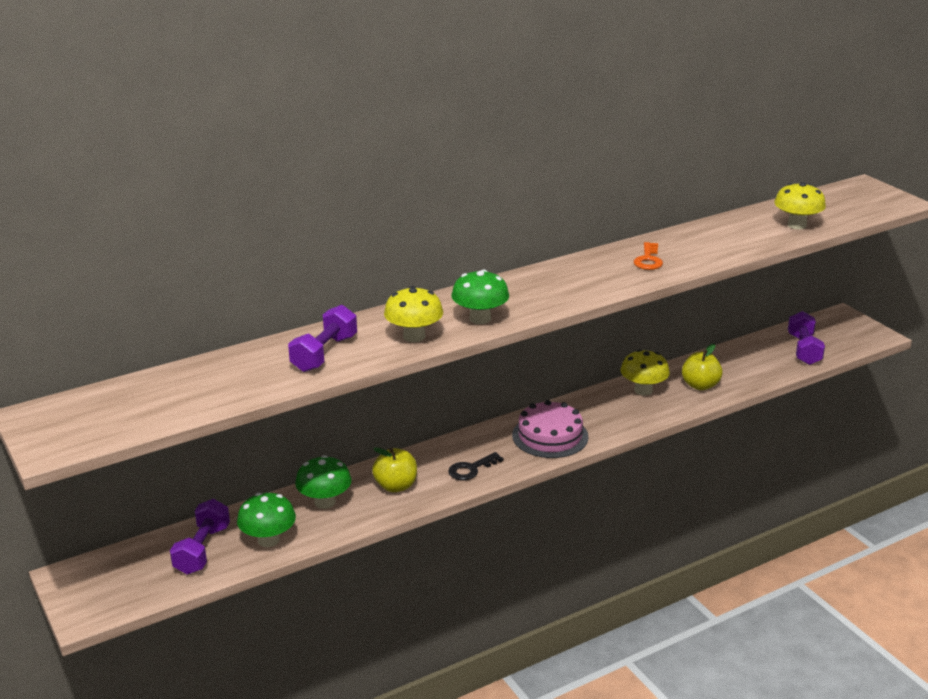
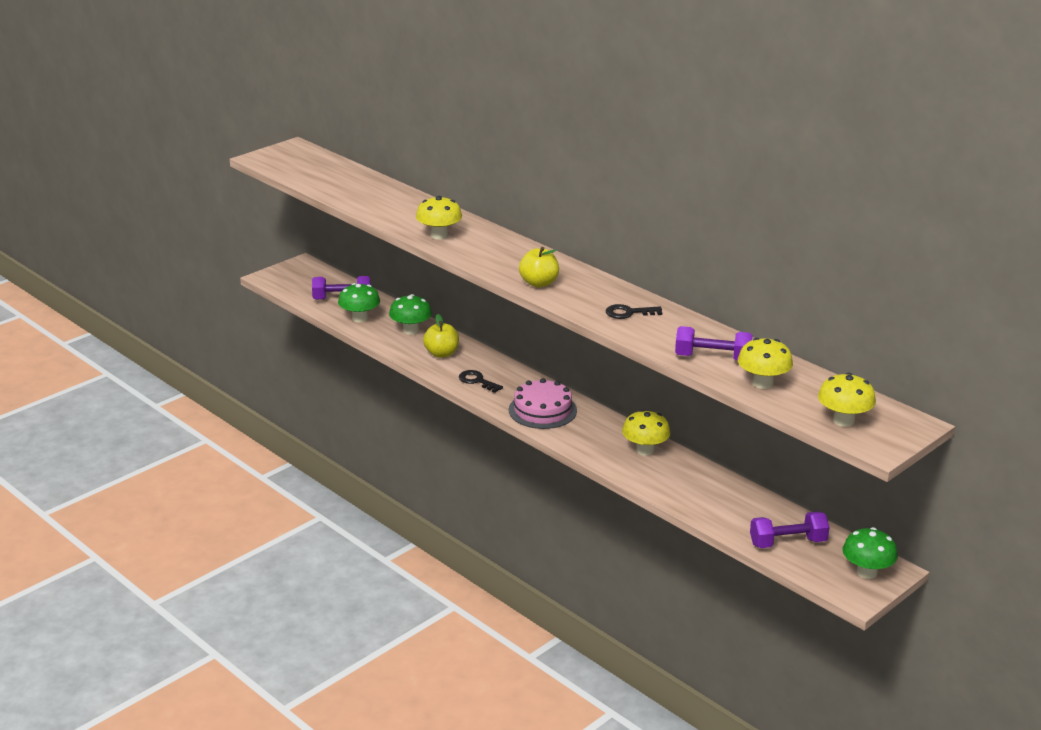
camera: 75 degrees right, 0 degrees up
(324, 354) = (401, 210): purple dumbbell -> purple dumbbell (712, 358)
(480, 319) = (478, 255): green mushroom -> green mushroom (866, 572)
(648, 260) = (629, 313): orange key -> black key
(700, 385) = (672, 481): yellow apple -> yellow apple (539, 283)
(861, 207) = (843, 421): none -> yellow mushroom

